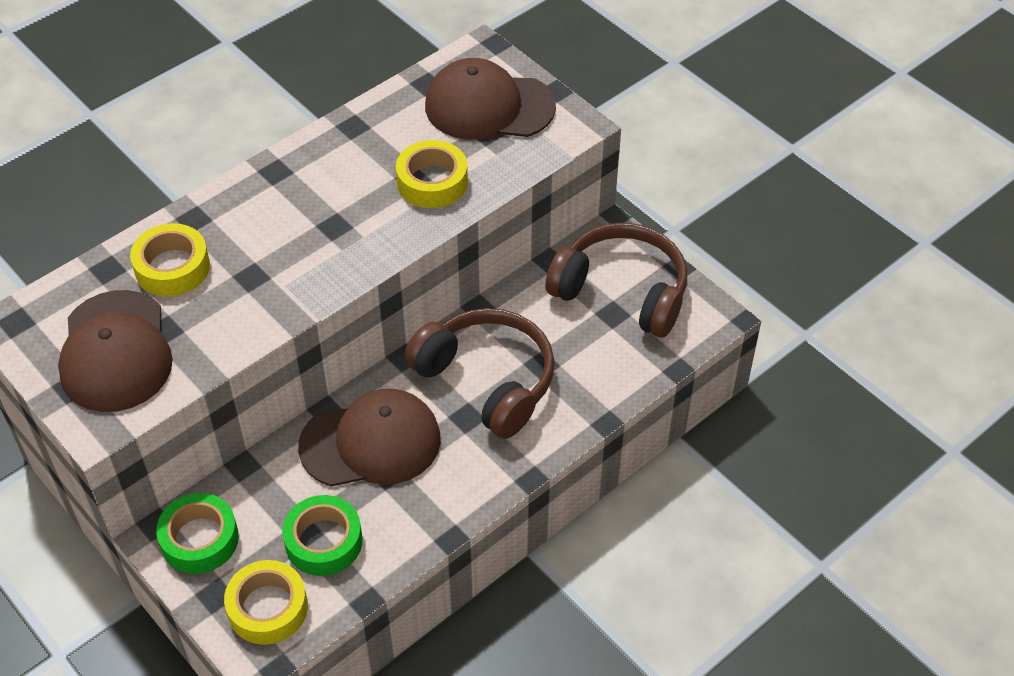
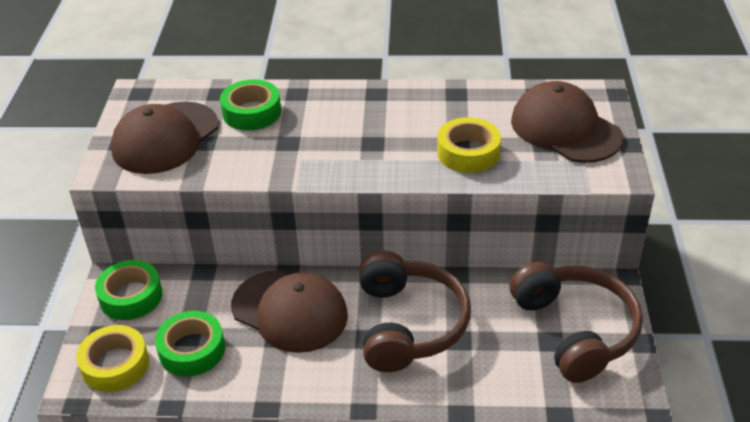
camera: 45 degrees right, 10 degrees down
(172, 267) = (252, 112): yellow tape -> green tape

